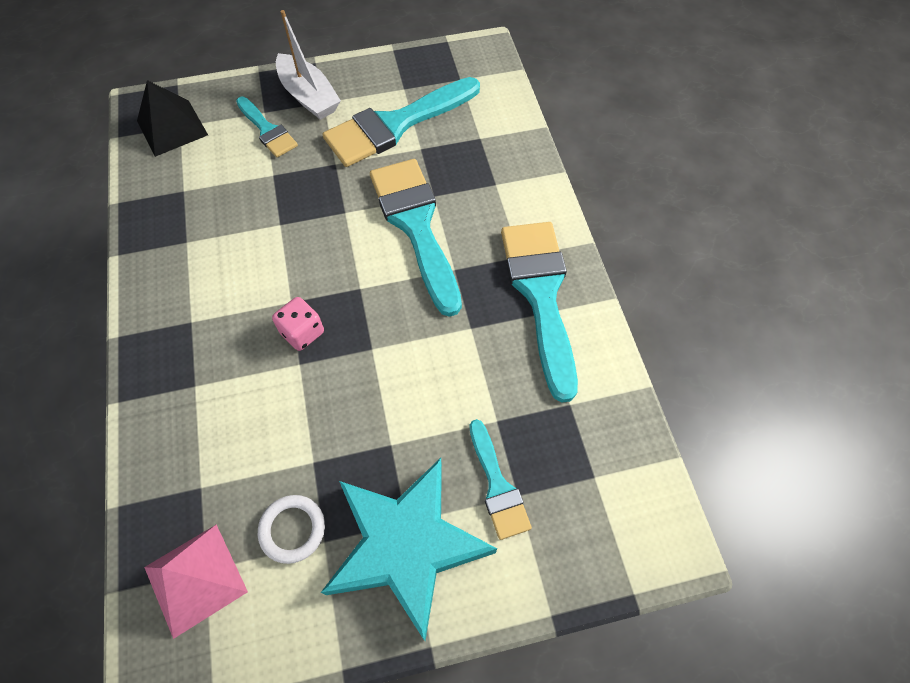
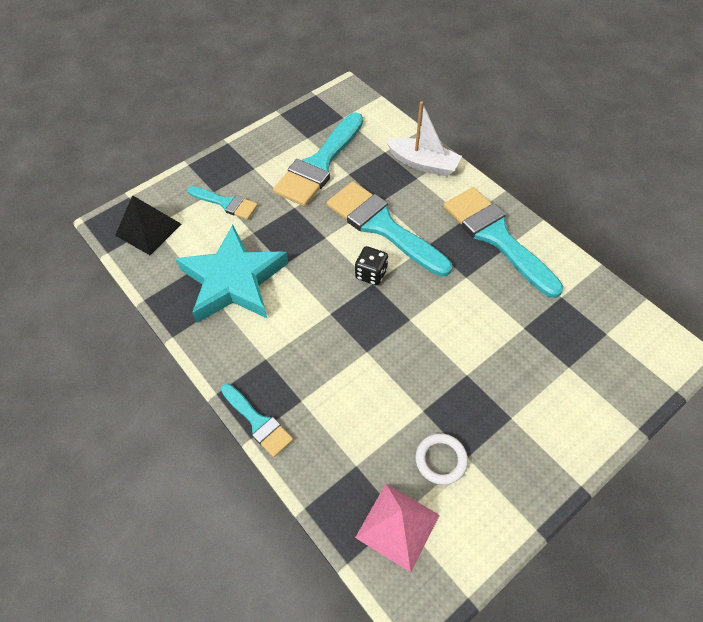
camera: 25 degrees left, 5 degrees down
(302, 332) = (354, 330): pink dice -> none
(309, 96) = (240, 168): white boat -> white boat (423, 163)
(365, 276) = (371, 274): none -> black dice
(406, 545) = (522, 432): turquoise star -> turquoise star (234, 280)
(497, 486) = (553, 367): turquoise brush -> turquoise brush (258, 422)

